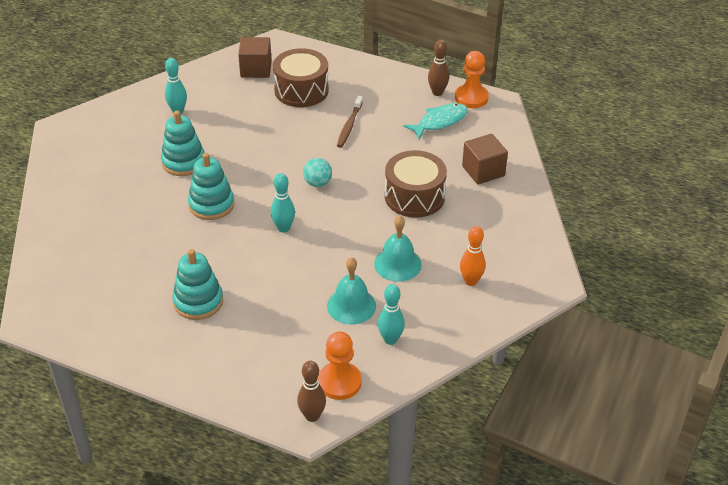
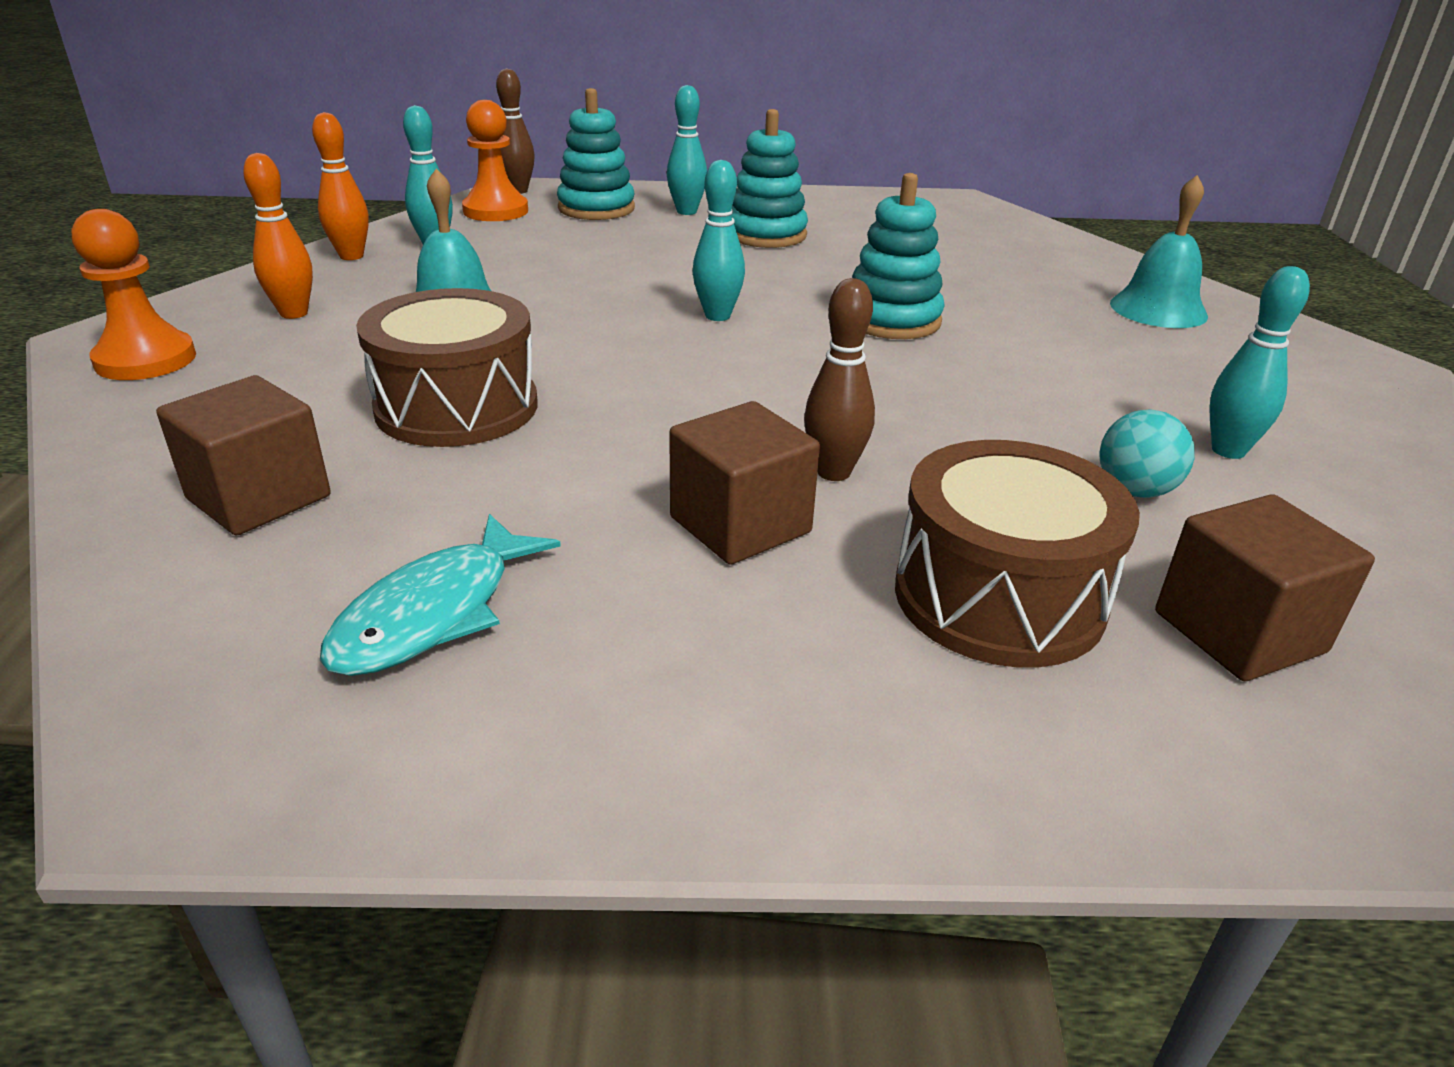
camera: 155 degrees right, 10 degrees down
(183, 162) = (1043, 365): turquoise stacking toy -> turquoise stacking toy (596, 208)
(221, 347) = (686, 212): none -> turquoise bowling pin
(317, 183) = (713, 387): turquoise ball -> turquoise ball (1134, 491)
(349, 125) = (740, 525): brown toothbrush -> brown cube
(351, 306) = (518, 262): turquoise bell -> turquoise bell (1158, 309)
(437, 92) = (477, 740): brown bowling pin -> brown bowling pin (833, 472)
(438, 337) = (351, 256): none -> orange bowling pin
(471, 98) = (308, 759): orange pawn -> orange pawn (146, 360)

